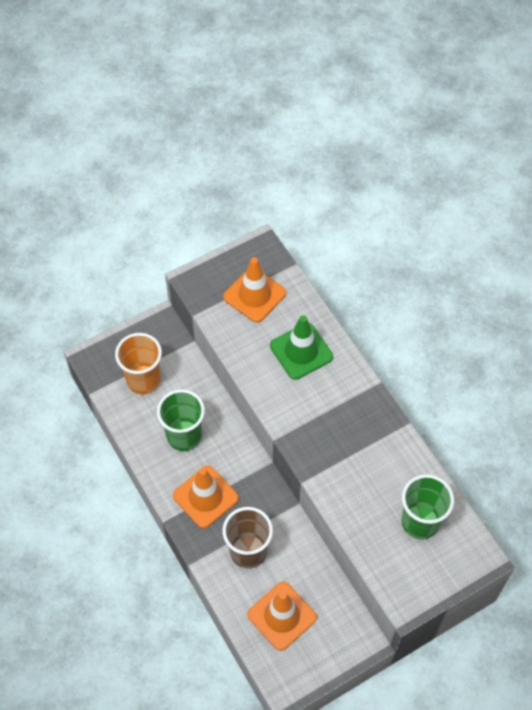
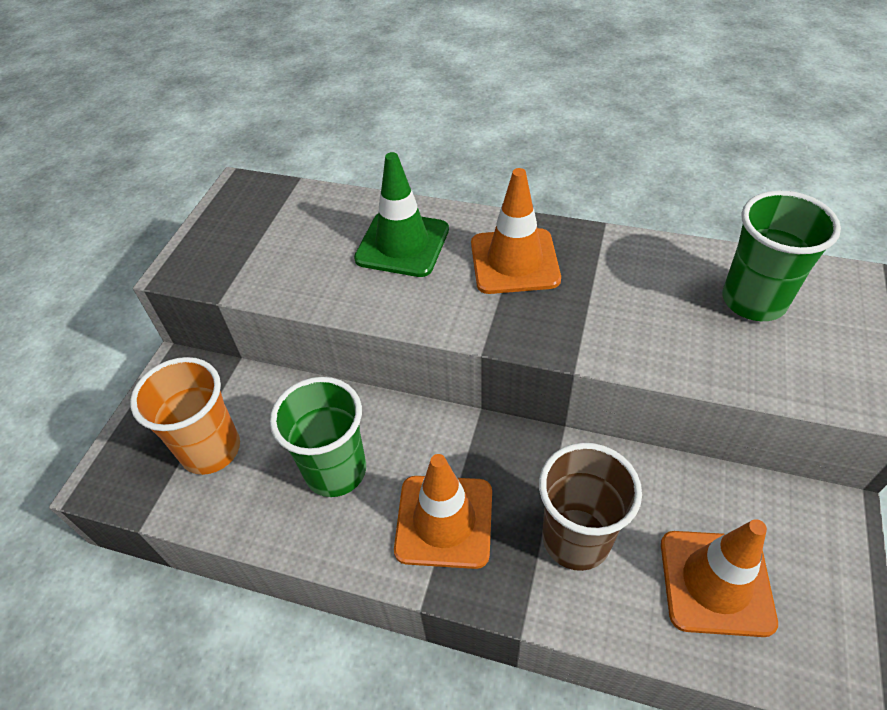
camera: 40 degrees left, 10 degrees down
(254, 295) = (281, 232): orange traffic cone -> orange traffic cone (514, 261)

